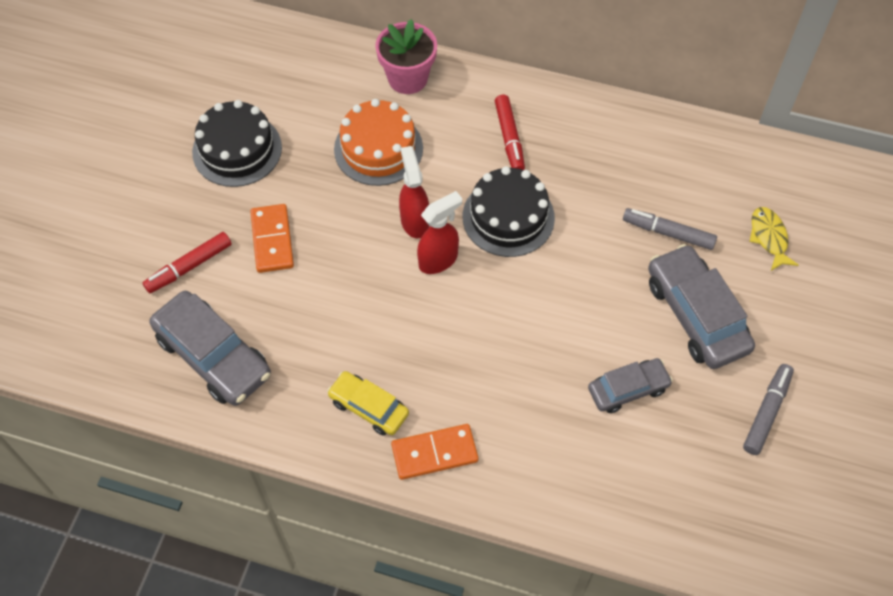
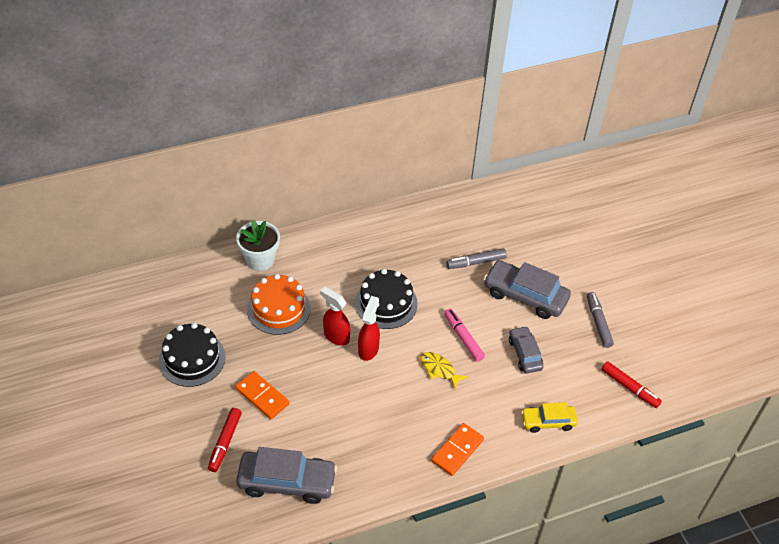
camera: 40 degrees left, 10 degrees down
(369, 407) = (401, 450): yellow car -> yellow car (548, 421)
(407, 78) = (260, 260): pink flower pot -> white flower pot
(509, 138) = (348, 260): red marker -> red marker (629, 388)
(566, 319) = (463, 338): none -> pink marker
(628, 389) = (525, 354): grey car -> grey car turned 45 degrees counterclockwise
(769, 237) = (526, 235): yellow fish -> yellow fish (439, 369)

